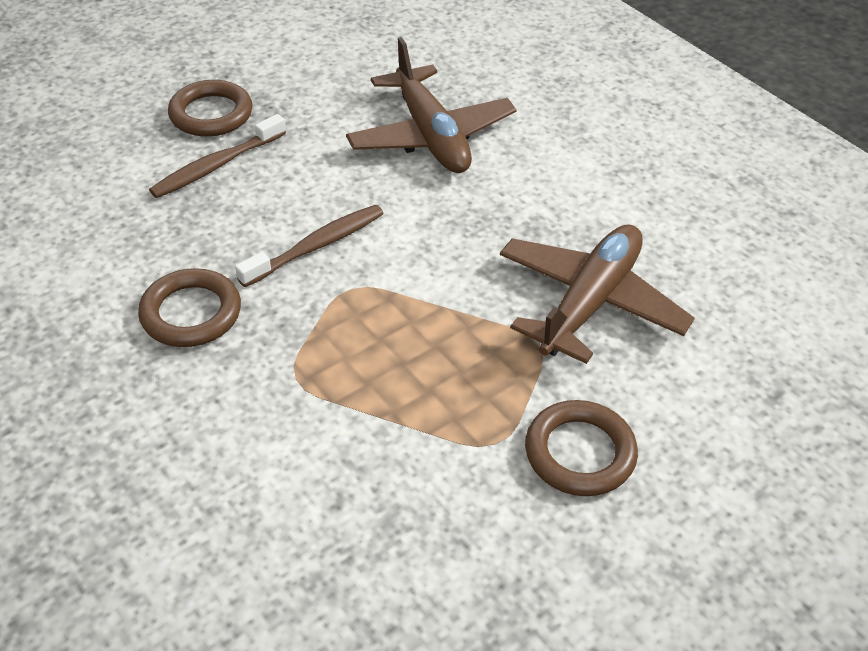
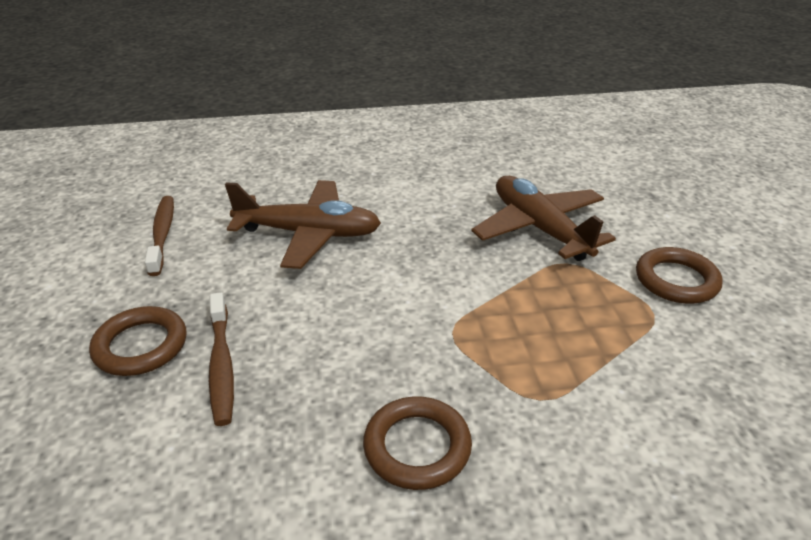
camera: 60 degrees left, 10 degrees down
(316, 246) = (387, 335): brown toothbrush -> brown toothbrush (162, 234)

